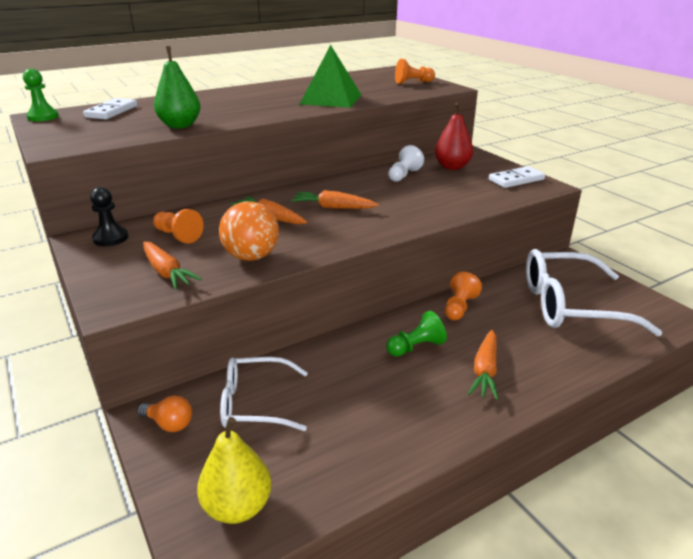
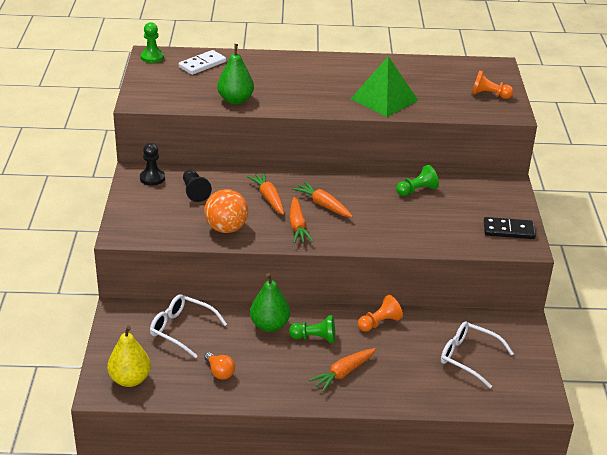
camera: 30 degrees right, 5 degrees up
(166, 272) = (166, 221): orange carrot -> orange carrot (297, 226)
(169, 424) = (126, 320): orange light bulb -> orange light bulb (219, 372)
(178, 236) = (195, 192): orange pawn -> black pawn
(355, 354) = (269, 325): none -> green pear
(404, 175) = (417, 190): white pawn -> green pawn
(452, 167) = (471, 196): red pear -> none
(516, 179) = (509, 230): white domino -> black domino
(570, 305) = (468, 358): white glasses -> white glasses, size x0.62

